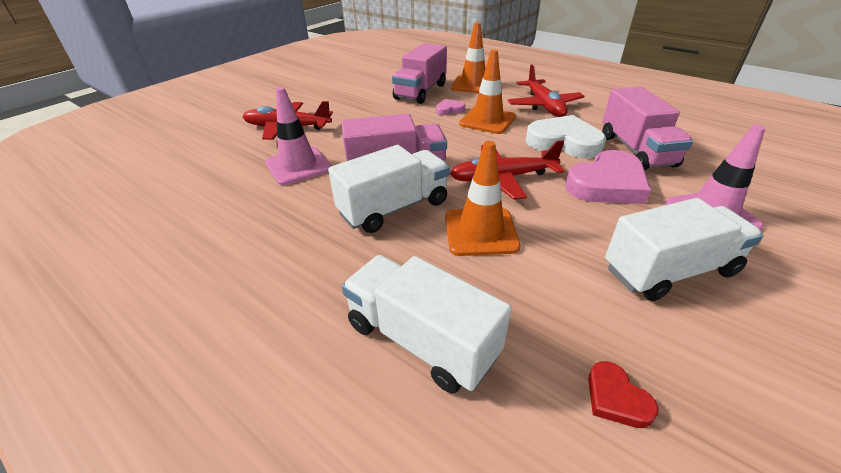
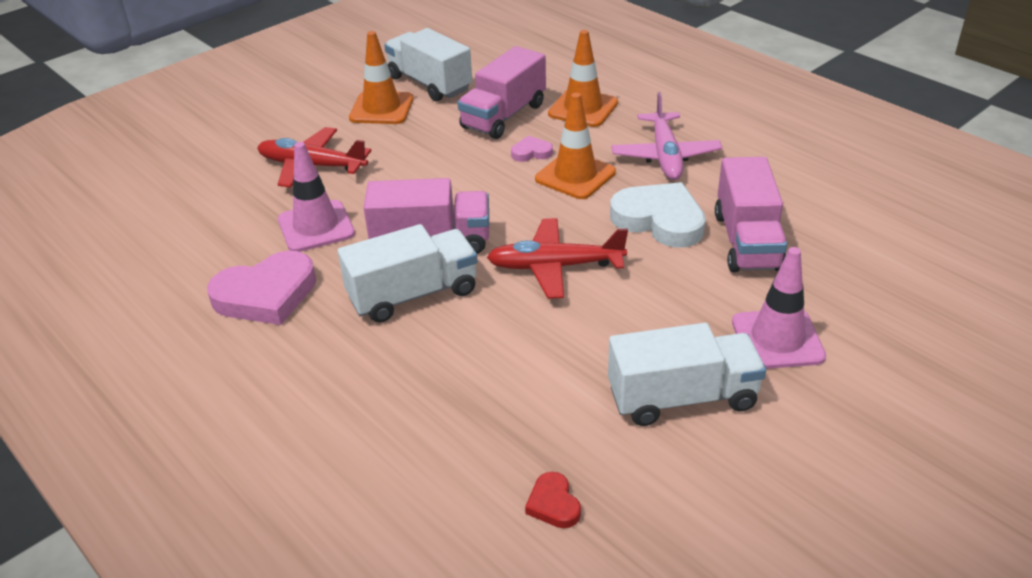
camera: 10 degrees right, 0 degrees up
(421, 340) = (397, 436): white truck -> white truck (429, 84)
(480, 232) = (499, 333): orange traffic cone -> orange traffic cone (381, 108)
(543, 105) = (665, 155): red plane -> pink plane
(607, 184) = (678, 287): pink heart -> pink heart (266, 295)

